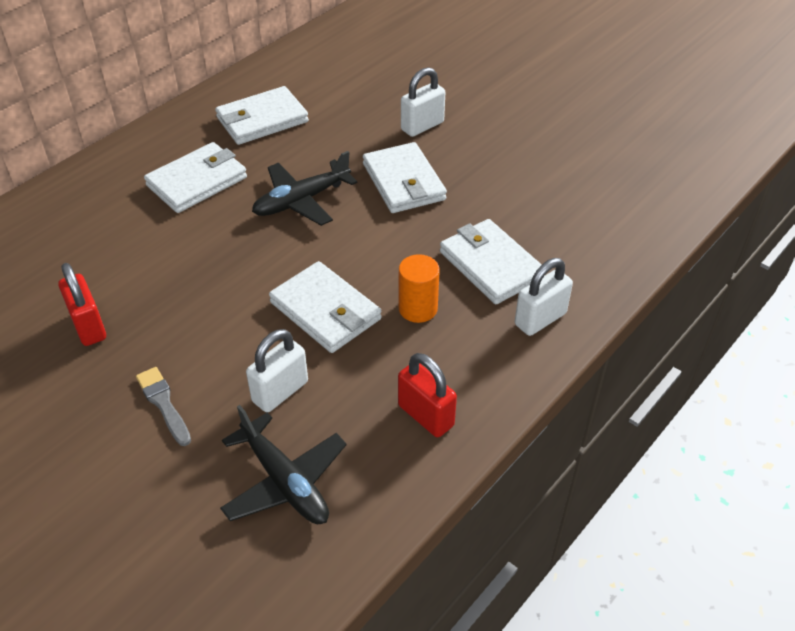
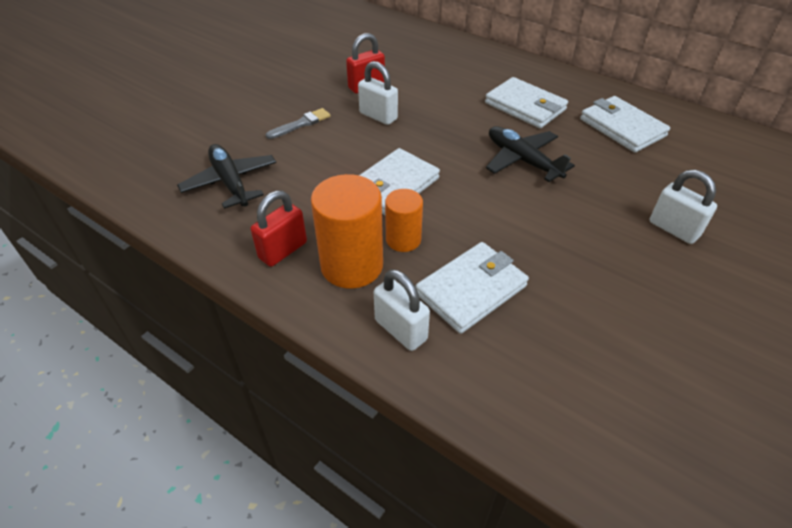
camera: 85 degrees right, 0 degrees up
(280, 391) = (310, 171): white padlock -> white padlock (378, 116)
(285, 482) = (230, 182): black plane -> black plane turned 105 degrees clockwise
(403, 182) = (574, 220): white wallet -> none
(454, 353) = (352, 265): none -> orange cylinder

